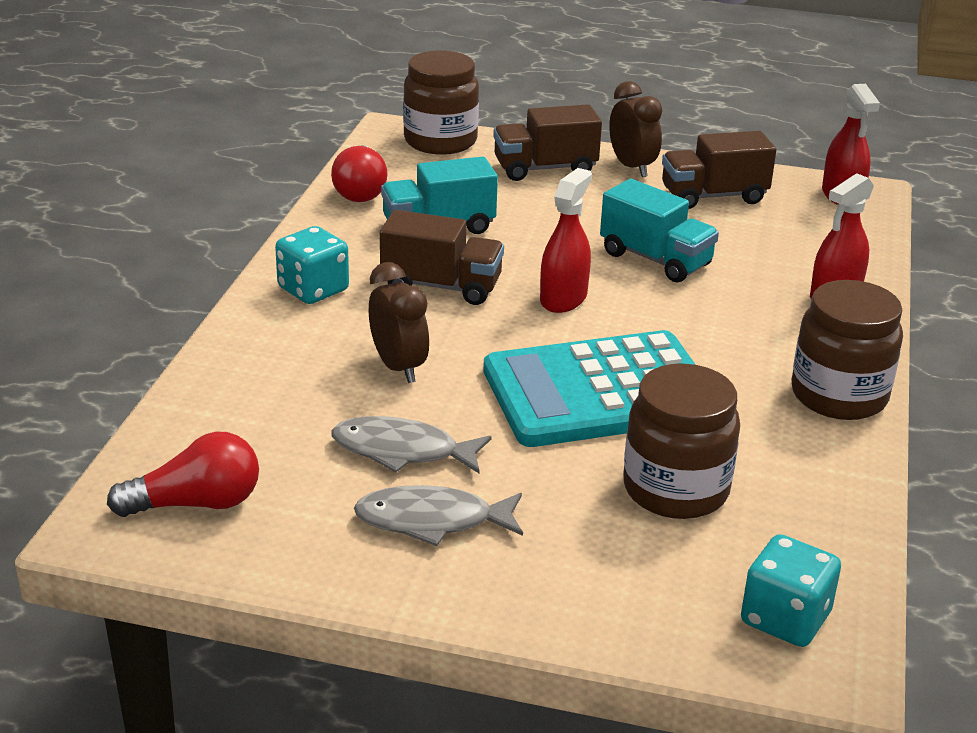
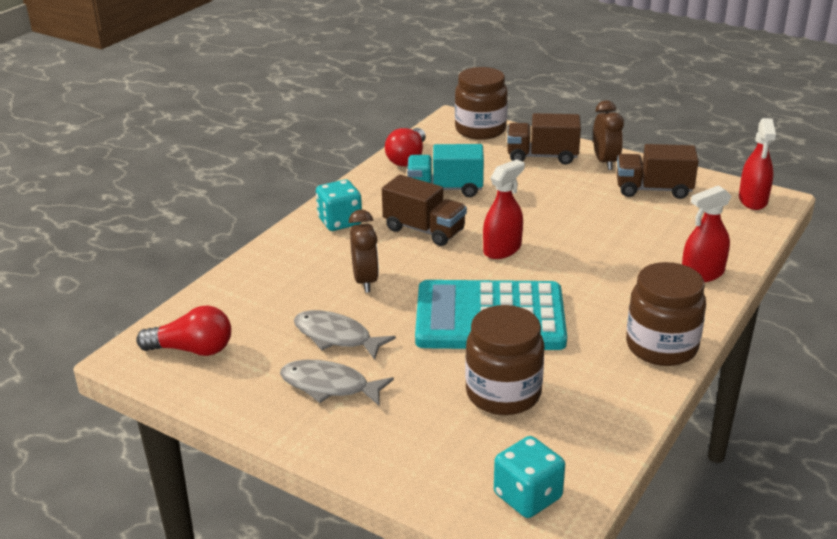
camera: 20 degrees right, 0 degrees up
(655, 259) = (584, 230): turquoise truck -> none

